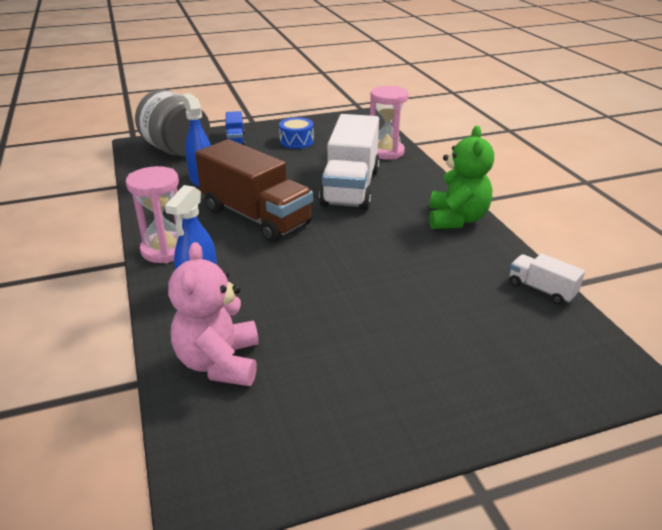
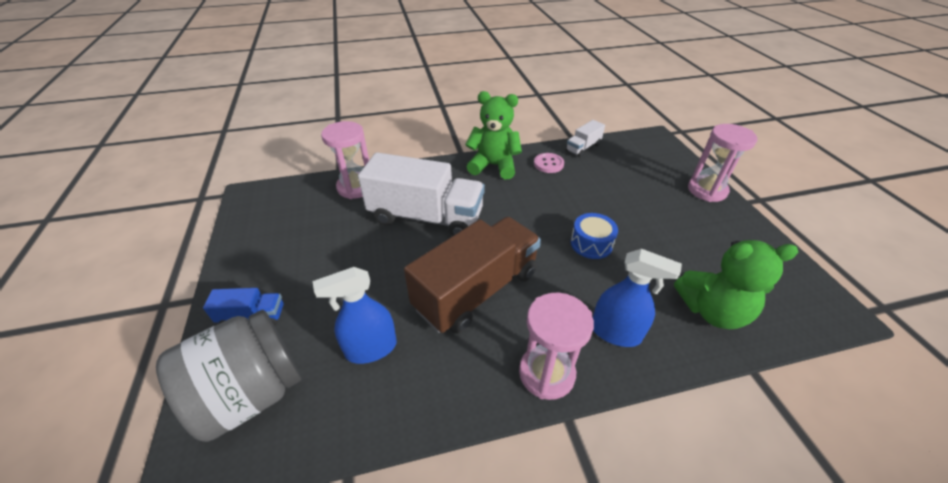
camera: 85 degrees left, 10 degrees up
(219, 362) = (712, 311): pink teddy bear -> green teddy bear
(296, 141) = (293, 253): blue drum -> blue drum (591, 243)
(477, 414) = (707, 190): none -> pink hourglass
(480, 258) = (548, 164): none -> pink button

